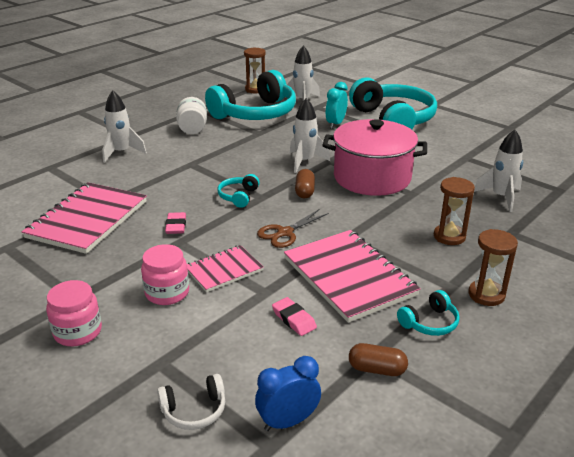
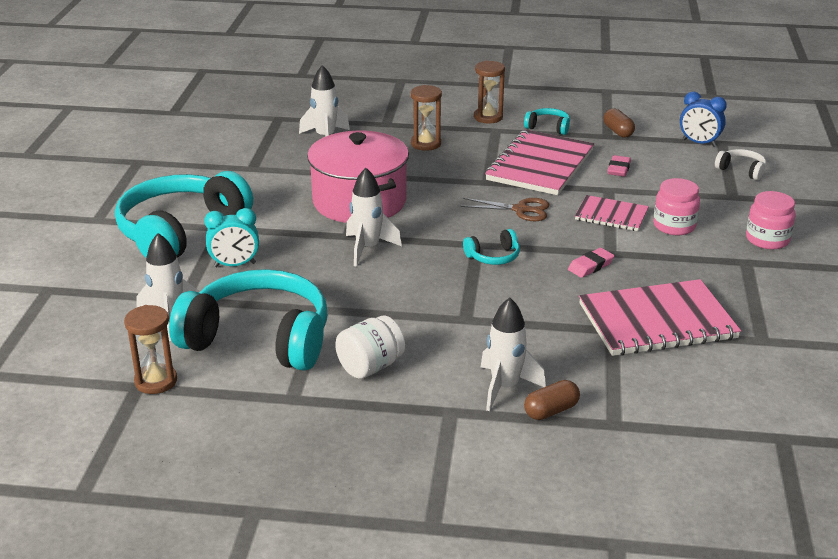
camera: 125 degrees left, 0 degrees up
(304, 191) = (435, 226): brown capsule -> brown capsule (551, 411)

